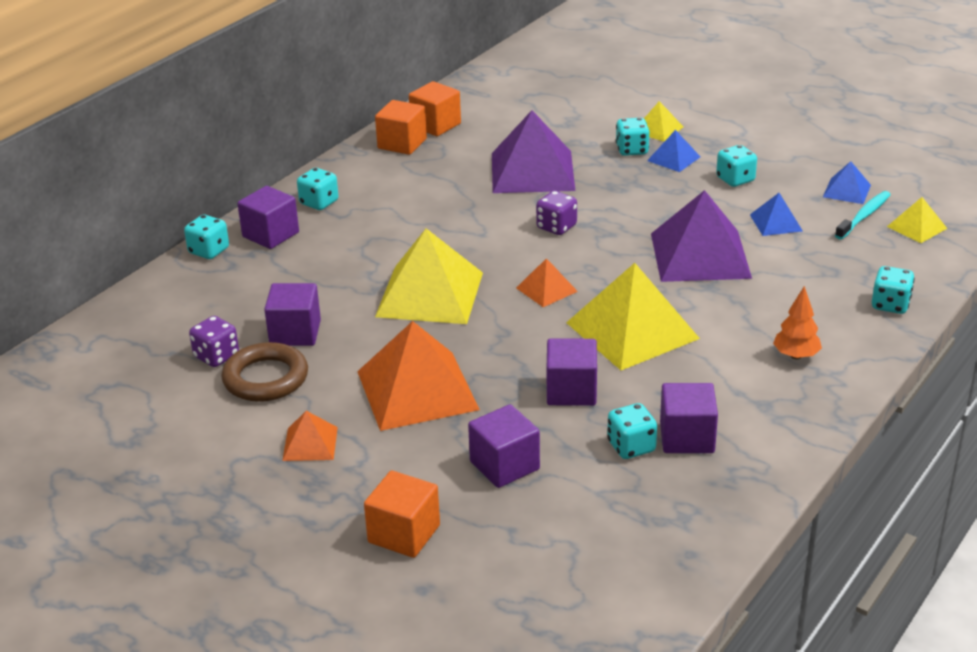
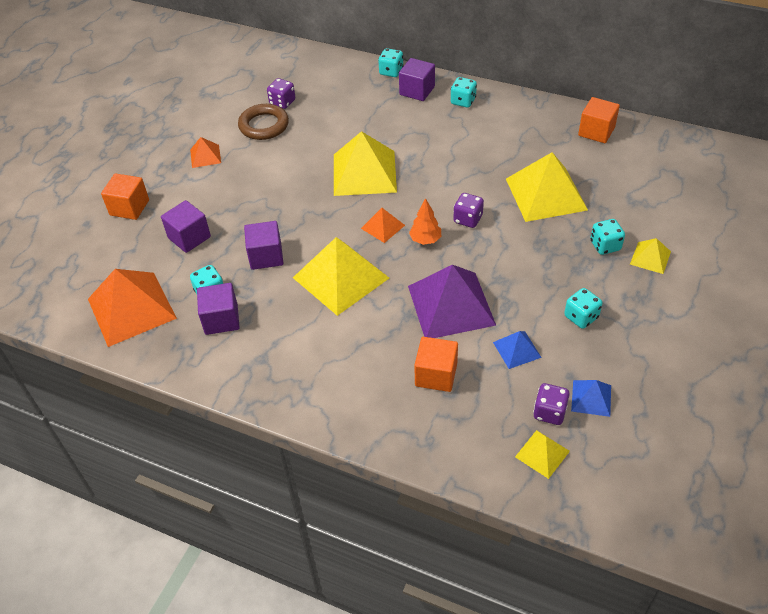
camera: 80 degrees right, 15 degrees up
(295, 333) = (310, 126): purple cube -> none
(402, 144) = (560, 121): orange cube -> orange cube (436, 375)
(417, 390) = (259, 187): orange pyramid -> orange pyramid (131, 308)
(532, 171) = (545, 194): purple pyramid -> yellow pyramid
(673, 158) = (601, 273): blue pyramid -> none
(796, 356) = (324, 373): orange tree -> orange tree (425, 240)
(864, 216) = (549, 412): turquoise toothbrush -> purple dice
(890, 305) = (407, 434): turquoise dice -> none

